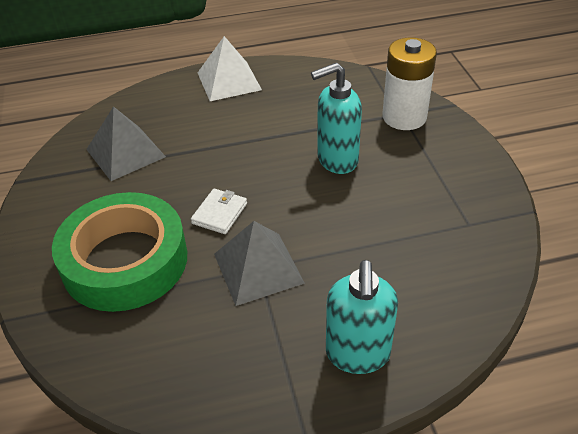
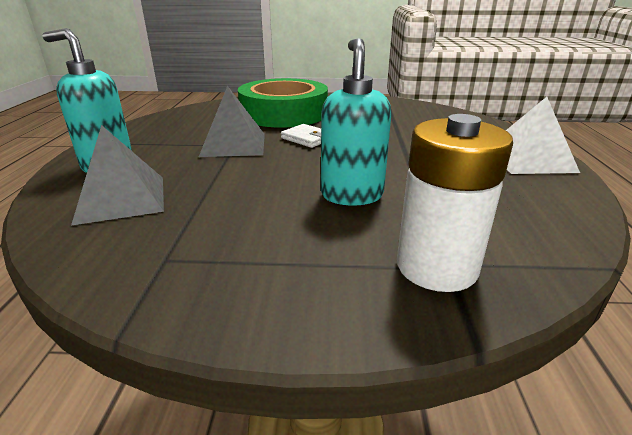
camera: 105 degrees right, 15 degrees down
(125, 153) = (404, 117): grey pyramid -> grey pyramid (121, 199)

